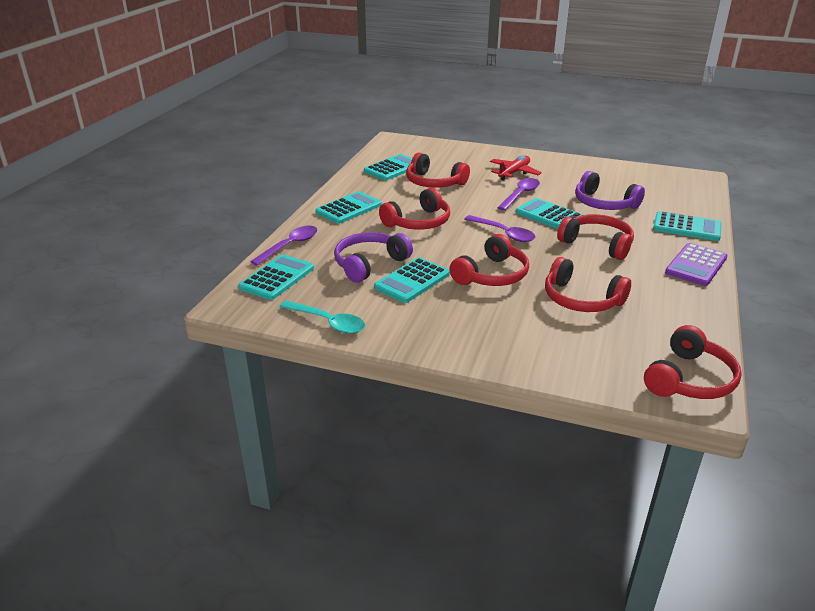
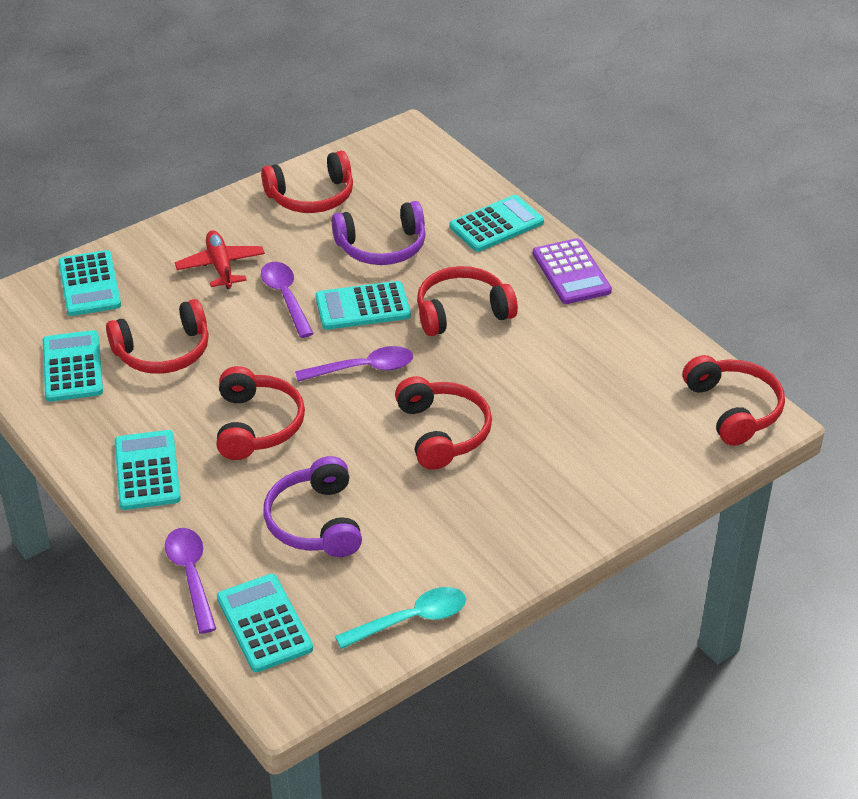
camera: 55 degrees left, 10 degrees up
(412, 281) = (391, 504): turquoise calculator -> turquoise calculator (90, 284)
(581, 299) = (552, 394): red headphones -> red headphones (312, 196)

